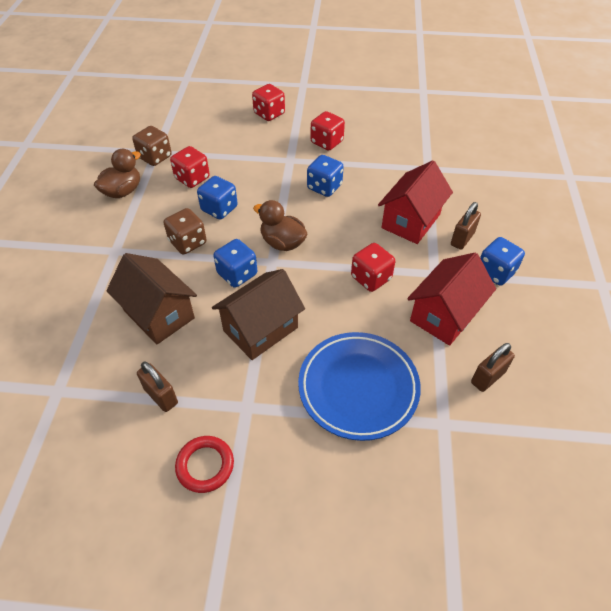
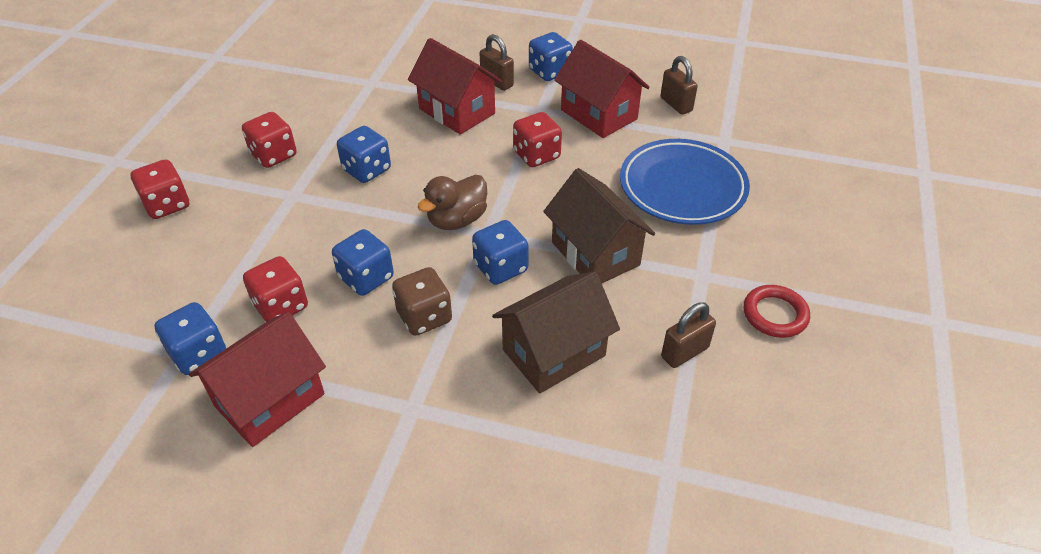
camera: 80 degrees left, 5 degrees down
(123, 191) = (270, 400): brown duck -> red house
(155, 157) = (198, 354): brown dice -> blue dice

